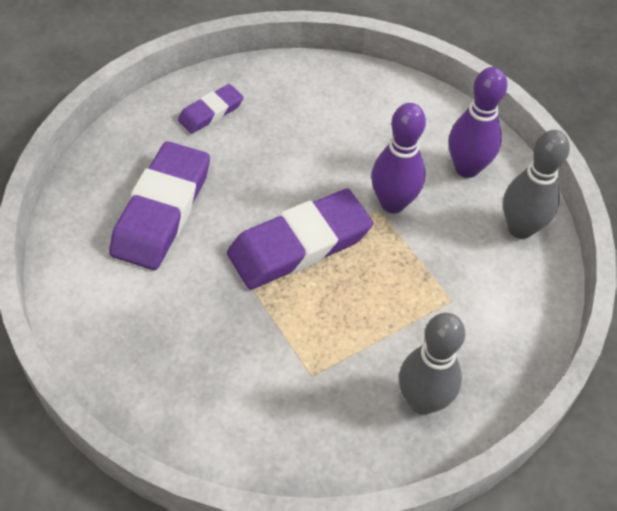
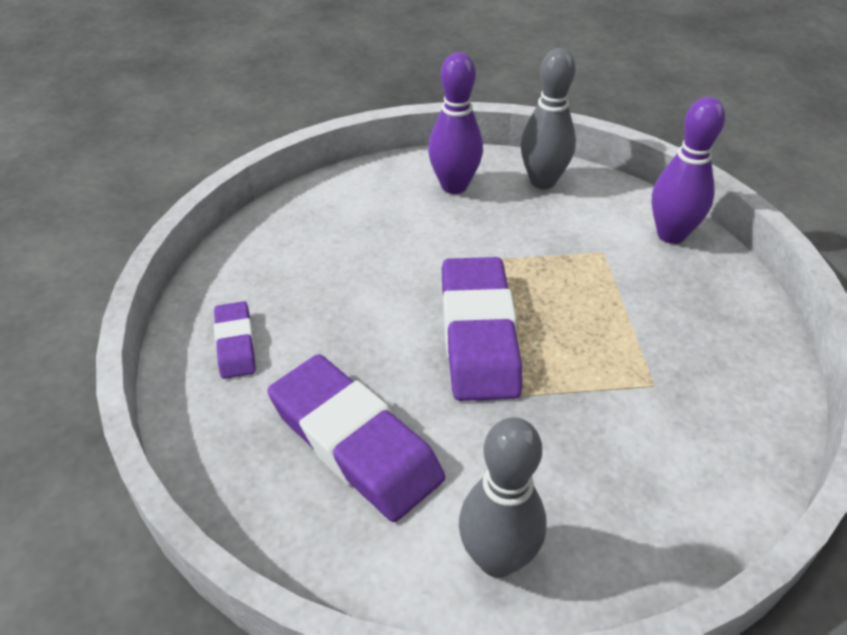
camera: 60 degrees left, 10 degrees down
(393, 203) = (465, 247): purple bowling pin -> purple bowling pin (671, 234)
(422, 401) = (712, 313): grey bowling pin -> grey bowling pin (497, 558)

